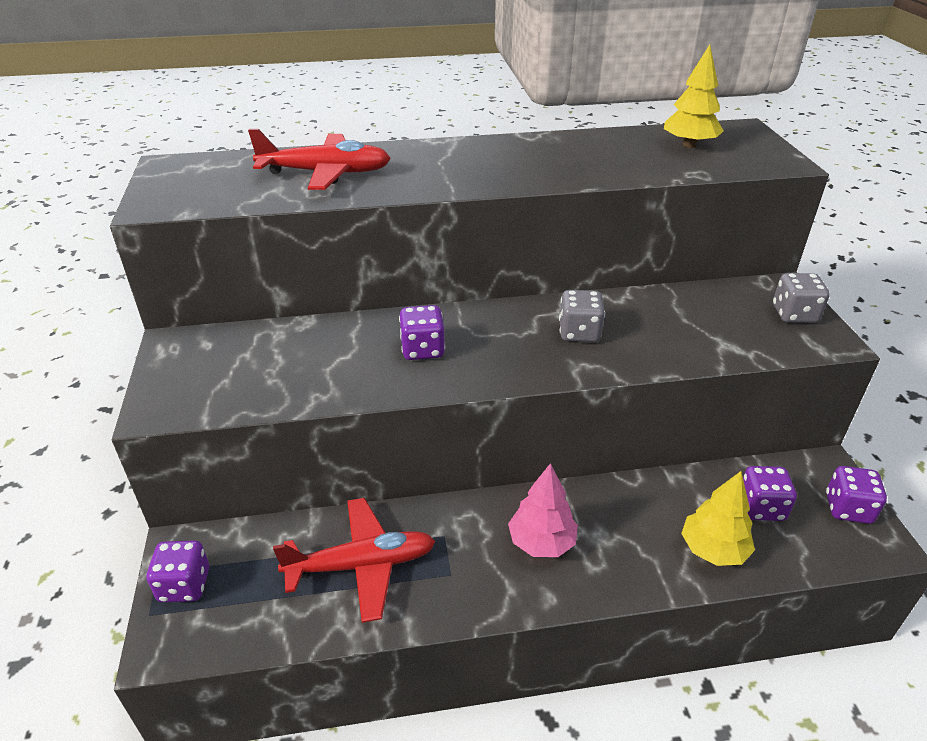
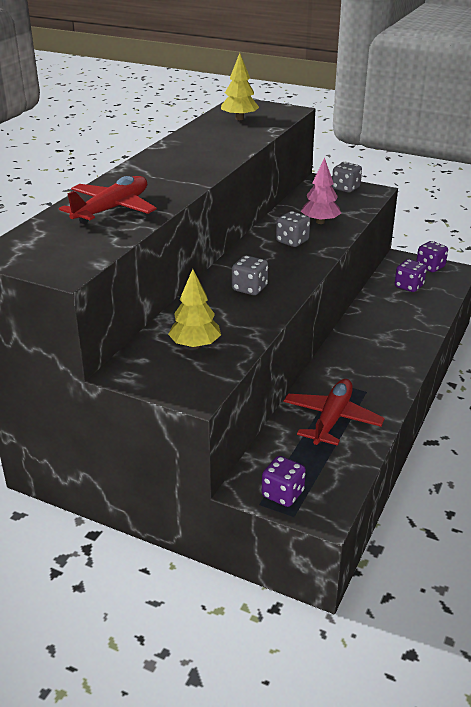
camera: 55 degrees left, 5 degrees down
(422, 349) = (249, 288): purple dice -> grey dice
(541, 542) = (371, 354): pink tree -> pink tree (320, 222)
(713, 550) = (422, 310): yellow tree -> yellow tree (195, 345)

